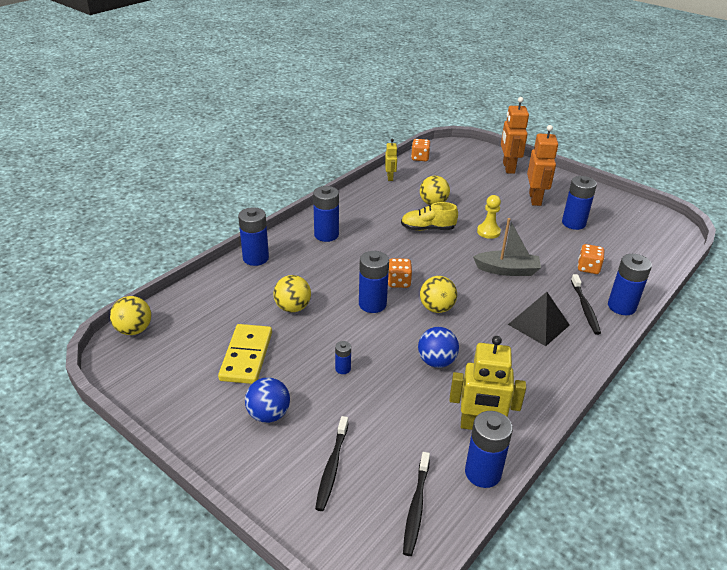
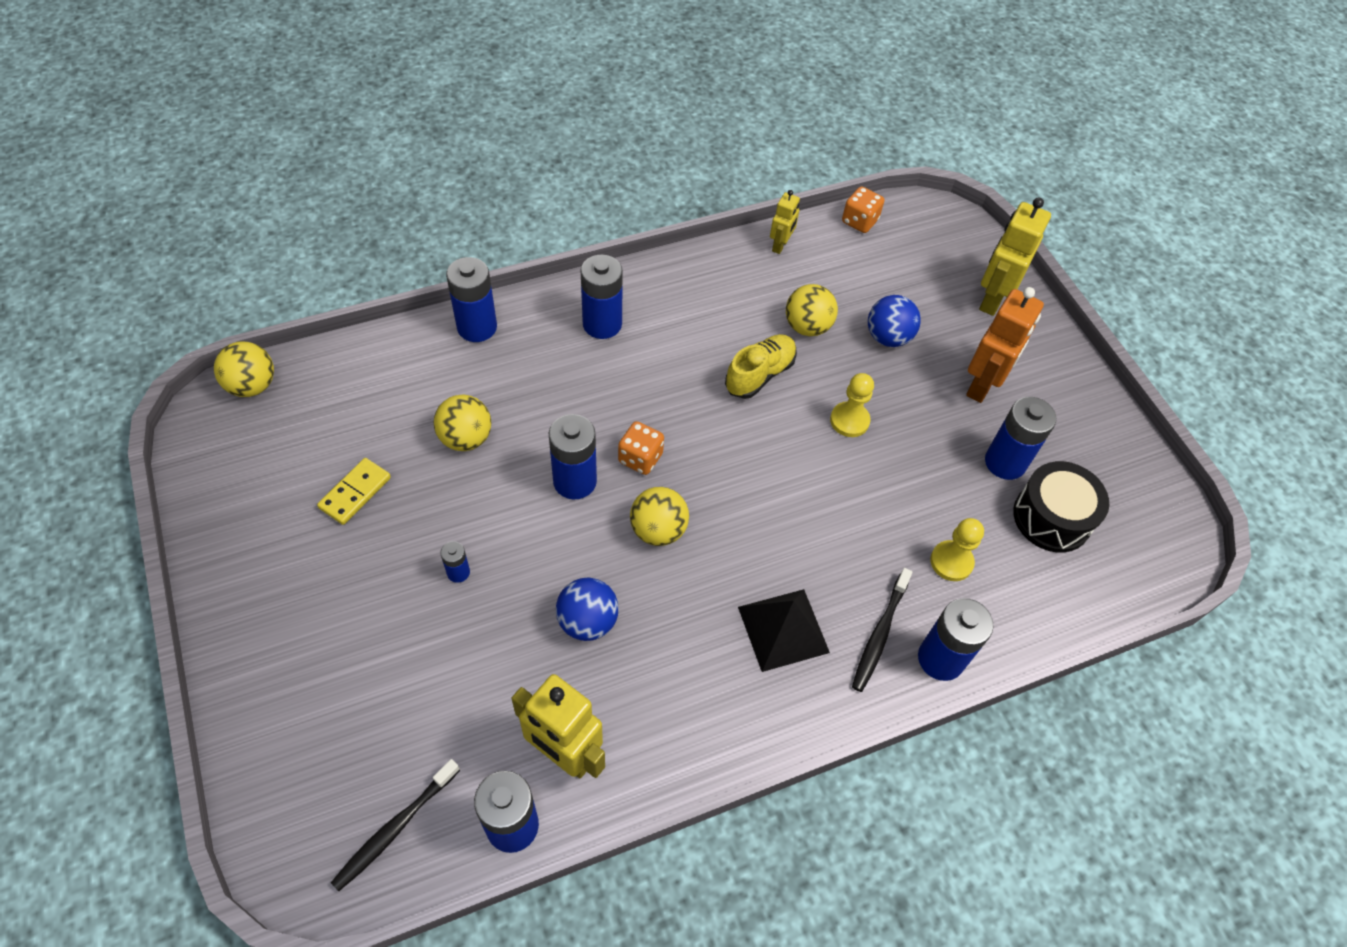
camera: 25 degrees right, 20 degrees up
(246, 356) = (355, 493): yellow domino -> yellow domino, size x0.64
(268, 414) = (321, 598): blue ball -> blue ball (888, 337)
(332, 467) = (339, 717): black toothbrush -> none
(428, 229) = (759, 374): yellow shoe -> yellow shoe turned 105 degrees clockwise
(507, 270) = (818, 508): grey boat -> none
(508, 167) = (992, 299): orange robot -> yellow robot
(588, 268) = (951, 562): orange dice -> yellow pawn
(614, 236) = (1052, 517): none -> black drum

